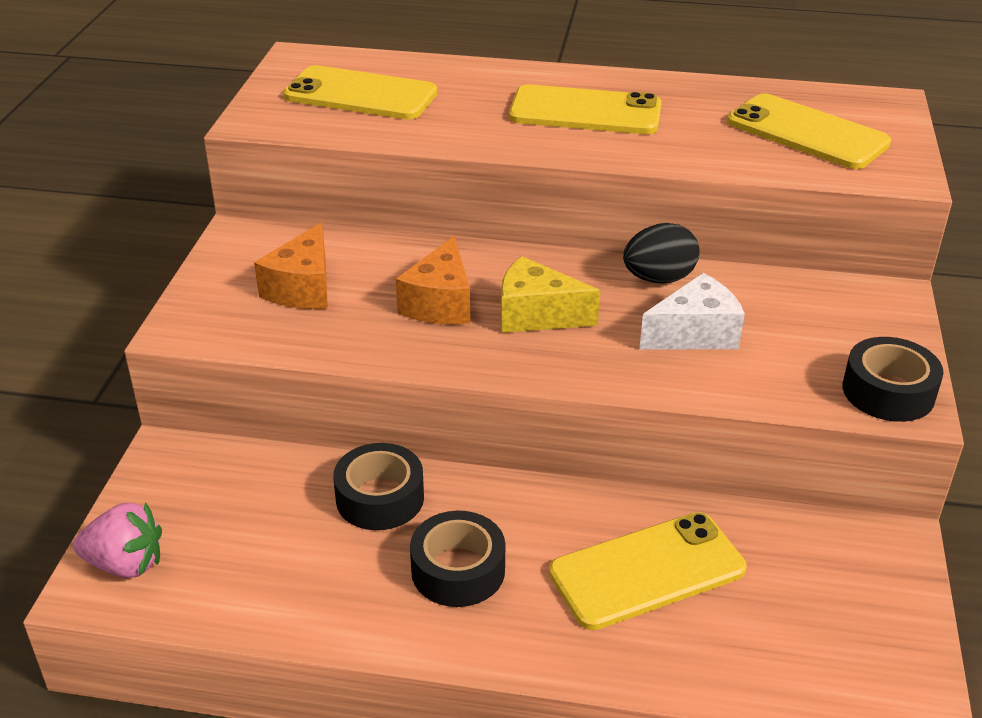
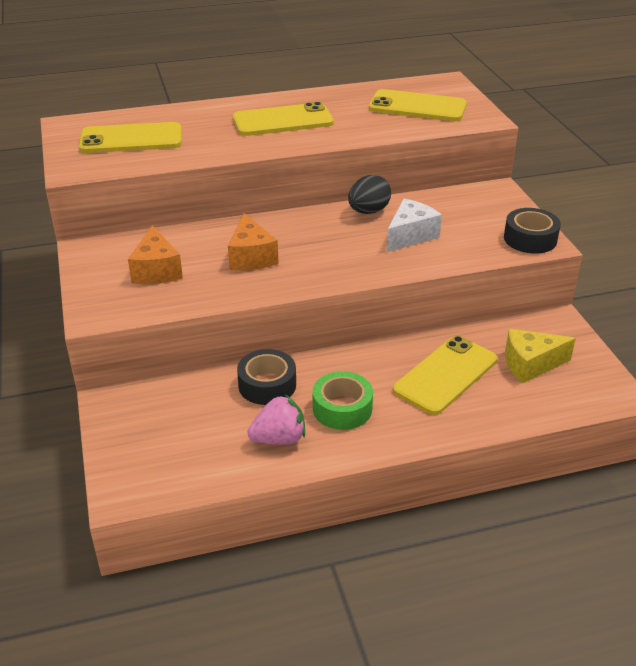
camera: 25 degrees left, 0 degrees up
(126, 564) = (134, 472): pink strawberry -> pink strawberry (279, 439)
(458, 570) = (342, 408): black tape -> green tape
(536, 315) = (314, 249): yellow cheese -> yellow cheese (530, 364)

